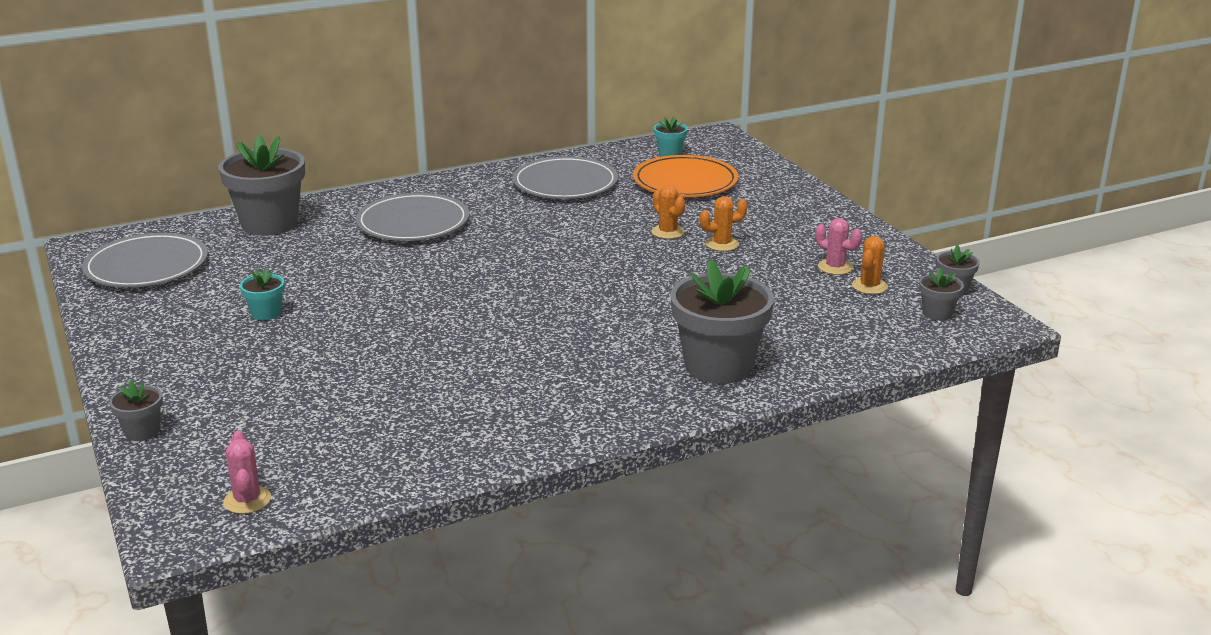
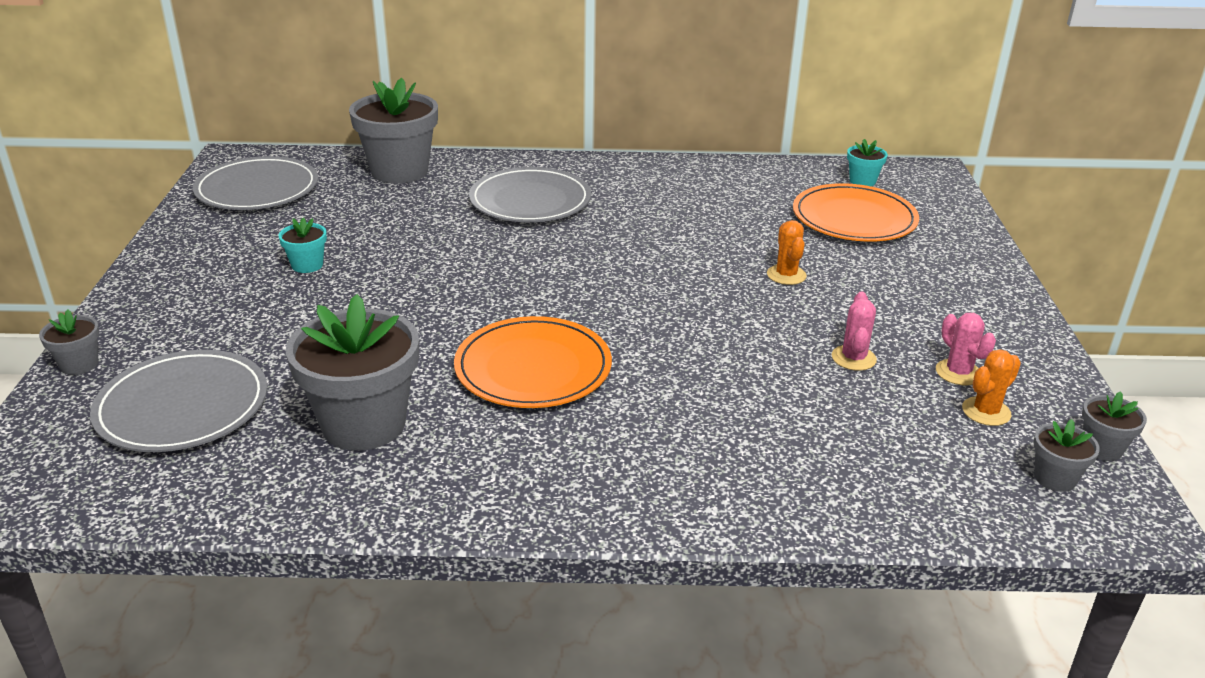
camera: 25 degrees right, 5 degrees up
(247, 500) = (84, 478): pink cactus -> pink cactus (853, 358)
(534, 338) = (533, 368): none -> orange plate
(565, 183) = (720, 191): grey plate -> grey plate (182, 406)
(718, 366) = (710, 469): grey flower pot -> grey flower pot (363, 424)
(722, 244) = (838, 306): orange cactus -> none

